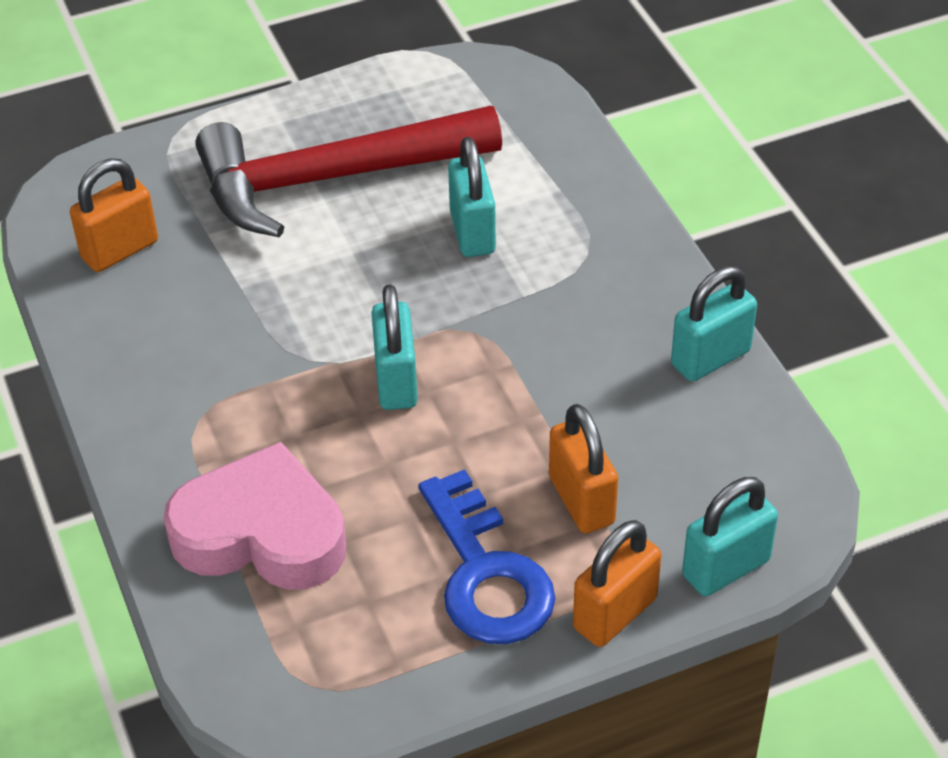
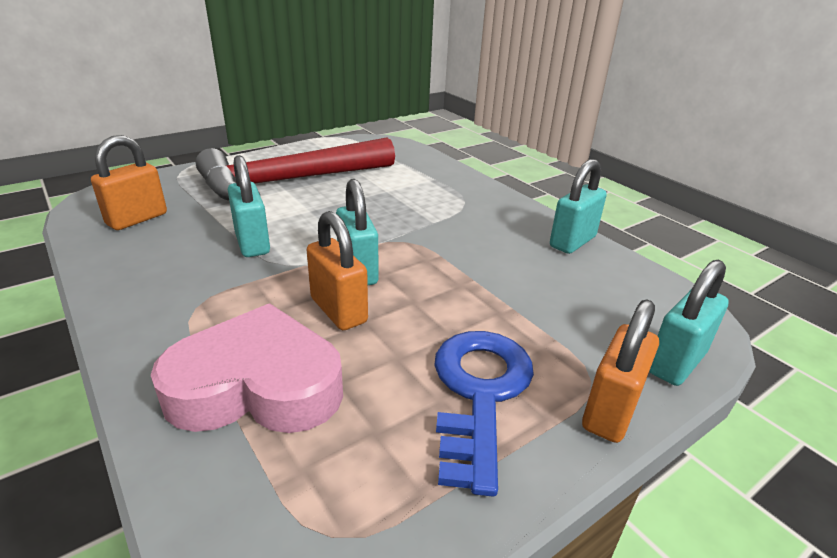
camera: 15 degrees left, 15 degrees down
(472, 232) = (387, 197): turquoise padlock -> turquoise padlock (252, 243)
(486, 573) = (479, 393): blue key -> blue key turned 135 degrees counterclockwise
(581, 500) = (533, 329): orange padlock -> orange padlock (338, 310)

